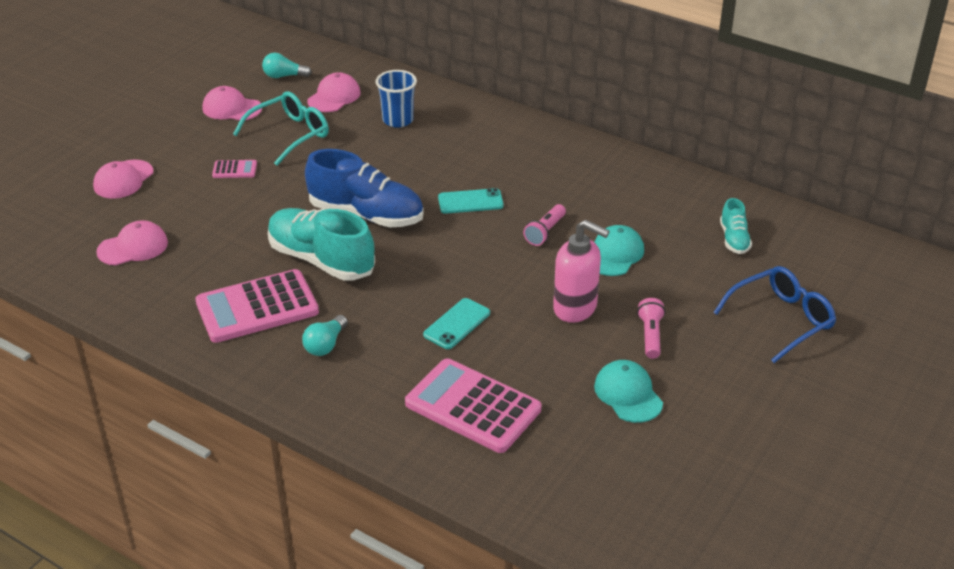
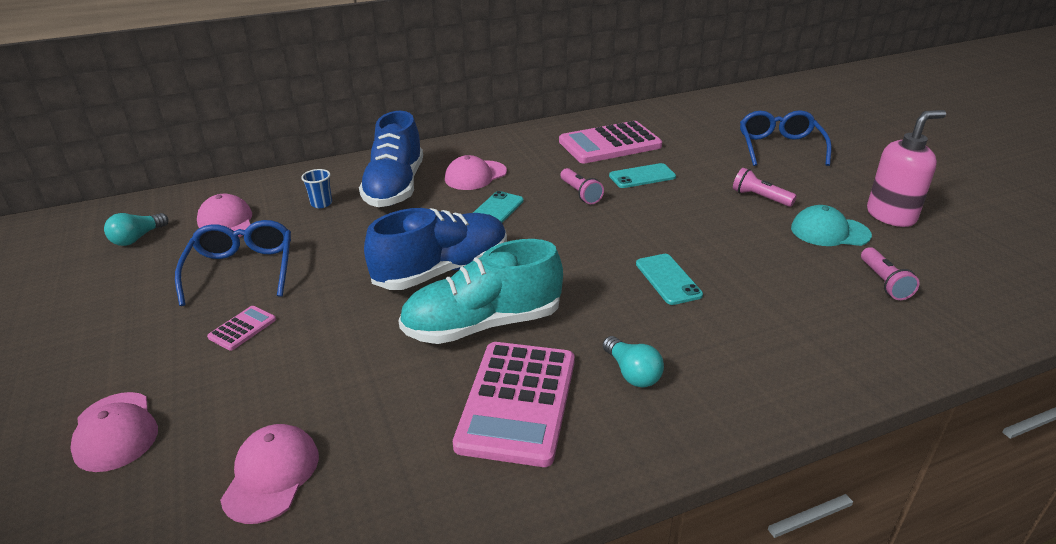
camera: 55 degrees left, 5 degrees down
(231, 108) = (128, 291): pink cap -> pink cap (475, 176)
(290, 135) = (242, 270): turquoise glasses -> blue glasses
(398, 120) = (321, 203): blue cup -> blue cup, size x0.61
(455, 139) = (395, 187): none -> blue shoe
(473, 406) = (800, 313): pink calculator -> pink calculator (610, 144)
(567, 445) = (884, 282): none -> pink flashlight
(575, 308) = (697, 215): pink soap dispenser -> pink soap dispenser (891, 216)
(615, 254) = (642, 176): turquoise cap -> turquoise phone
(734, 239) = (671, 131): turquoise shoe -> none

